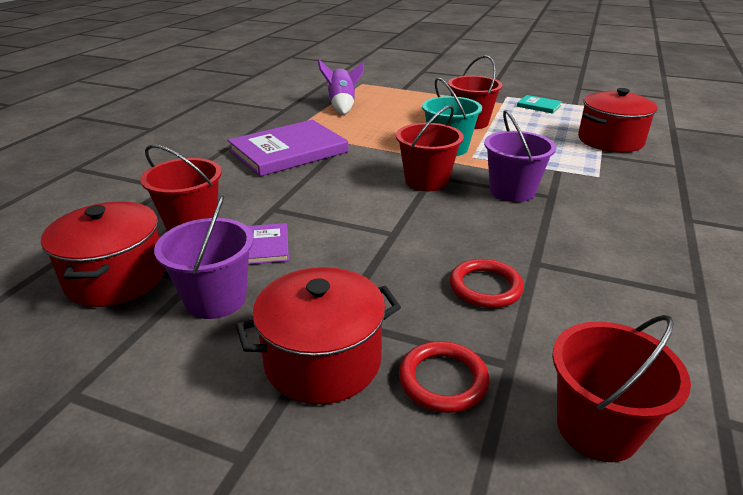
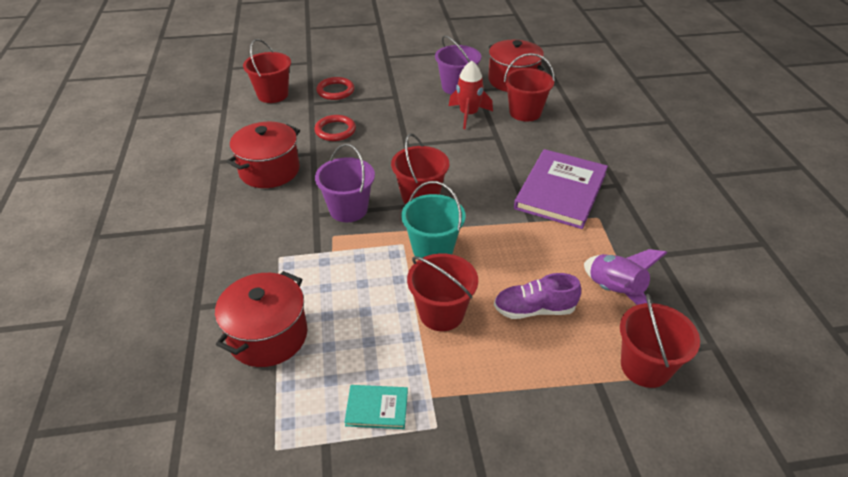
camera: 150 degrees right, 10 degrees up
(265, 246) = (468, 115): purple book -> red rocket
(323, 361) = (386, 83): red pot -> red pot (269, 170)
(370, 87) = (645, 367): none -> red bucket
(405, 111) = (534, 309): none -> purple shoe

